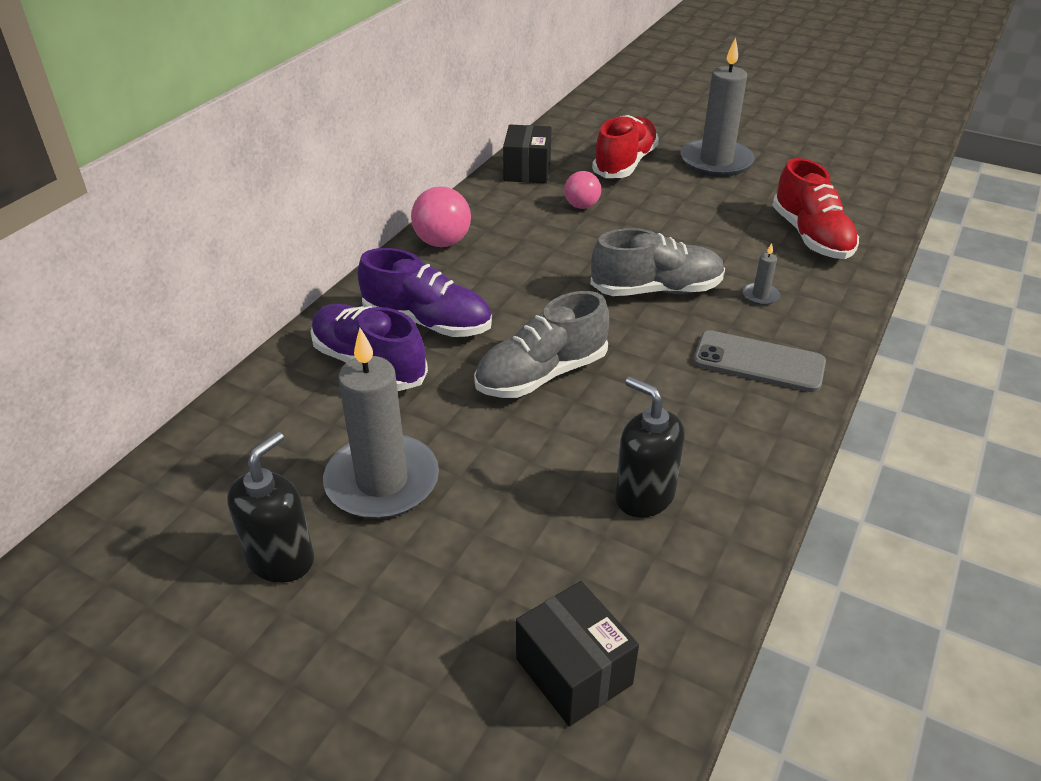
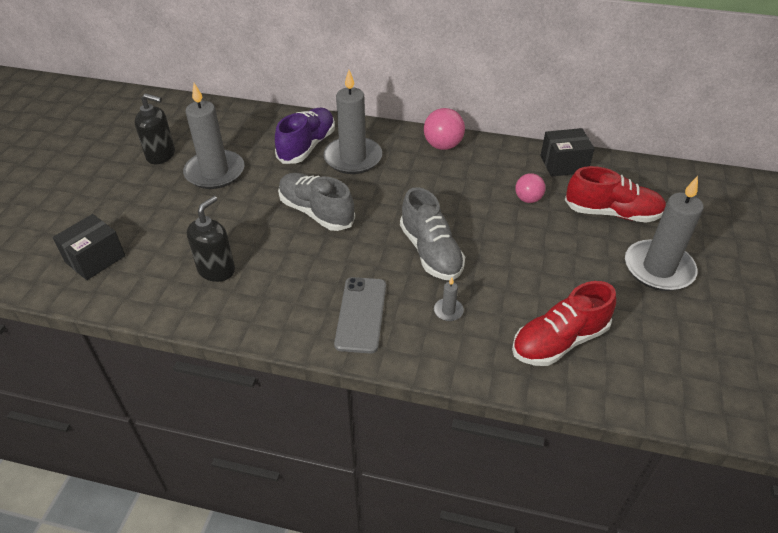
camera: 75 degrees right, 5 degrees up
(427, 322) = (353, 158): purple shoe -> grey candle

